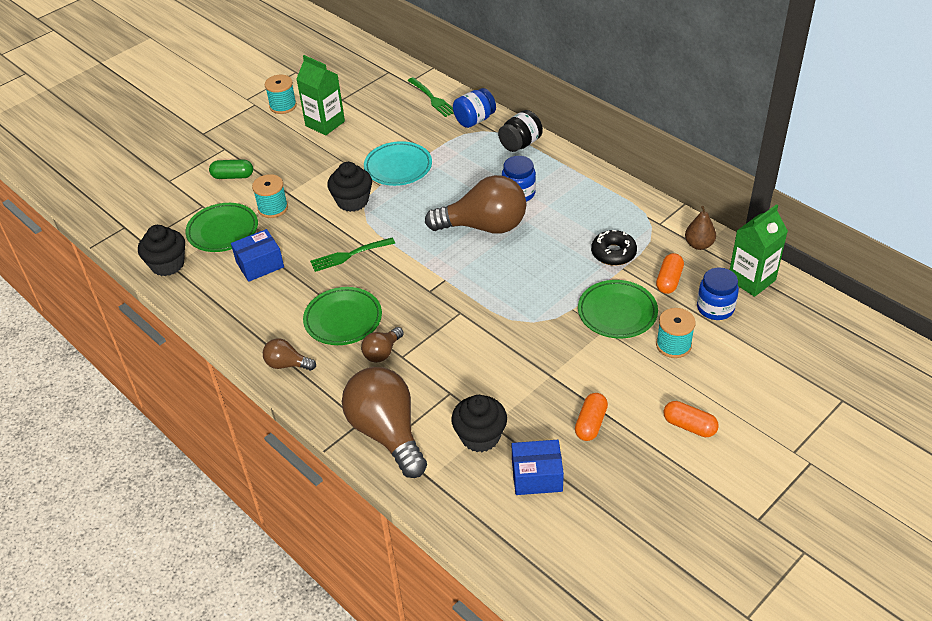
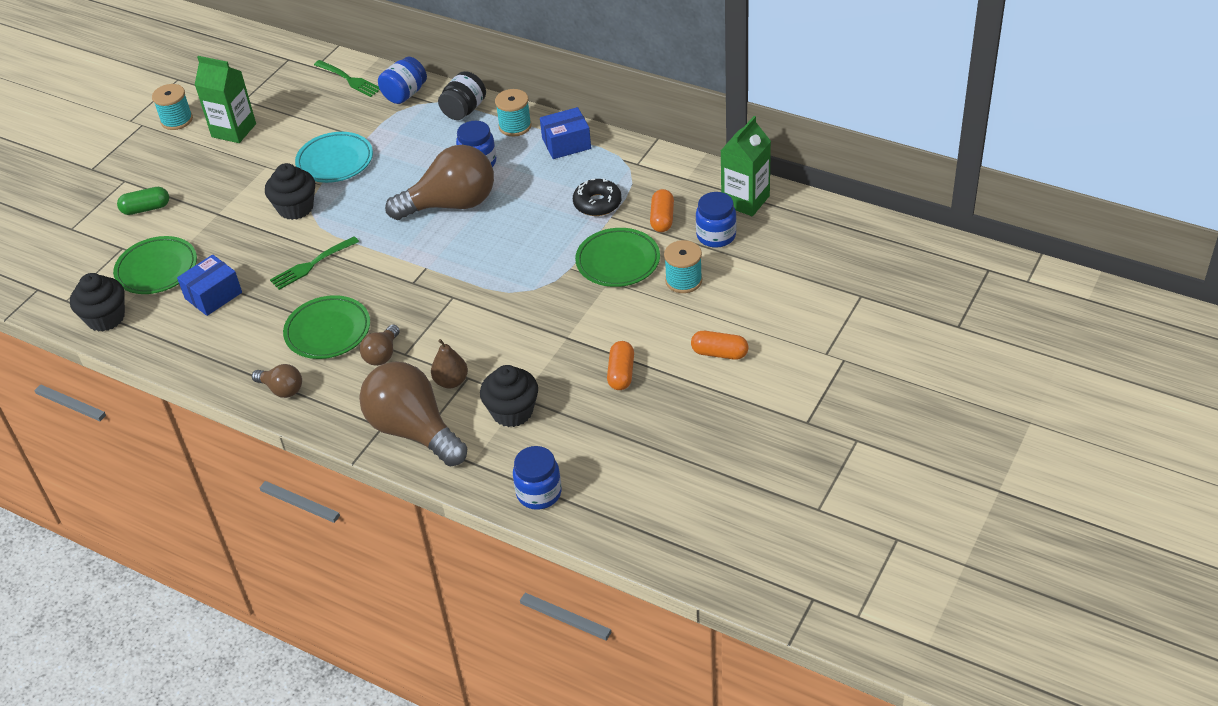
camera: 15 degrees left, 0 degrees up
(273, 208) = (206, 233): turquoise spool -> turquoise spool (515, 126)
(287, 364) = (282, 389): brown light bulb -> brown light bulb turned 150 degrees counterclockwise
(481, 526) = (539, 493): none -> blue jar
(537, 476) = (581, 435): blue box -> blue box (566, 144)
(699, 245) = (683, 177): brown pear -> brown pear (451, 381)

